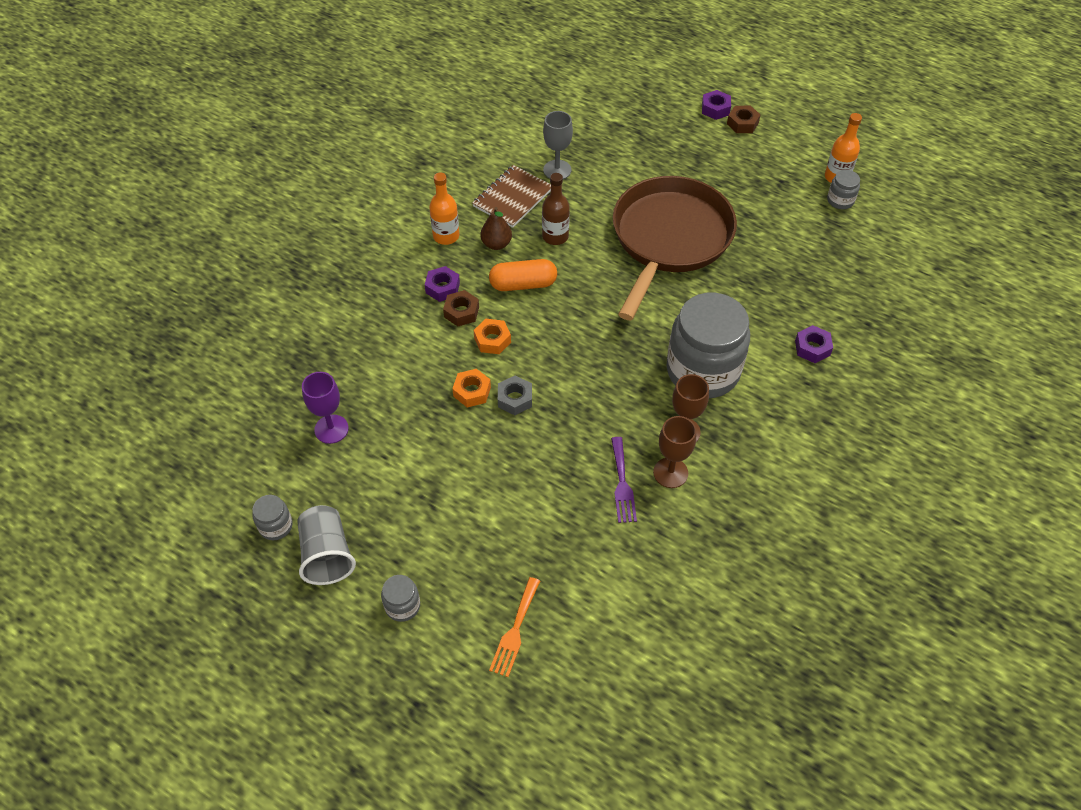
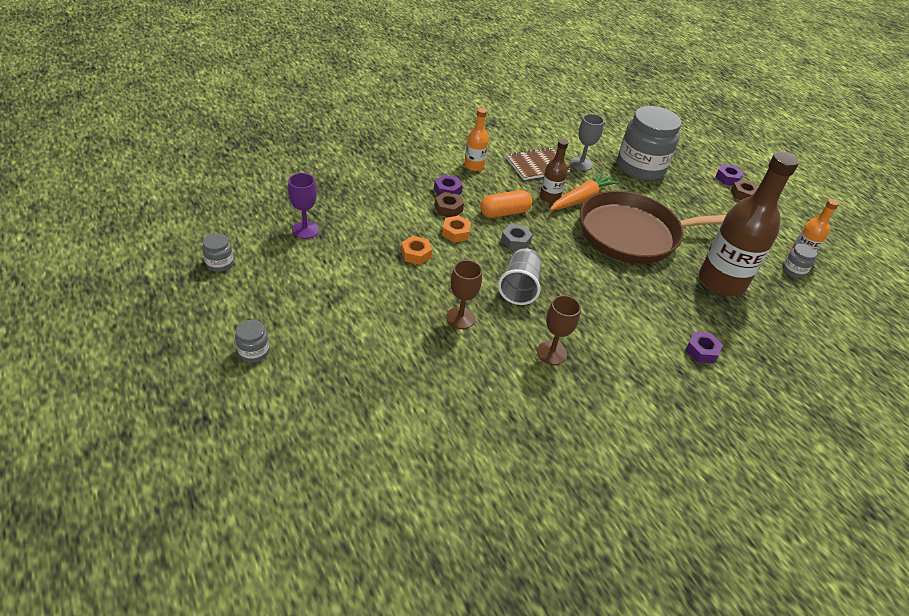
camera: 25 degrees right, 10 degrees down
(327, 555) = (235, 296): grey cup -> grey cup (519, 288)
(496, 244) = (504, 184): brown pear -> none
(515, 399) = (442, 272): grey nut -> grey nut (515, 241)
(515, 631) = (315, 411): orange fork -> none
(523, 284) = (504, 212): orange capsule -> orange capsule turned 45 degrees counterclockwise
(588, 220) = (581, 199): none -> orange carrot
(622, 484) = (476, 361): purple fork -> none
(669, 239) = (634, 234): brown pan -> brown pan turned 150 degrees counterclockwise
(670, 473) = (520, 374): brown goblet -> brown goblet (460, 318)
(703, 371) = (598, 323): grey jar -> grey jar (640, 167)
(784, 253) = (721, 282): none -> brown bottle

